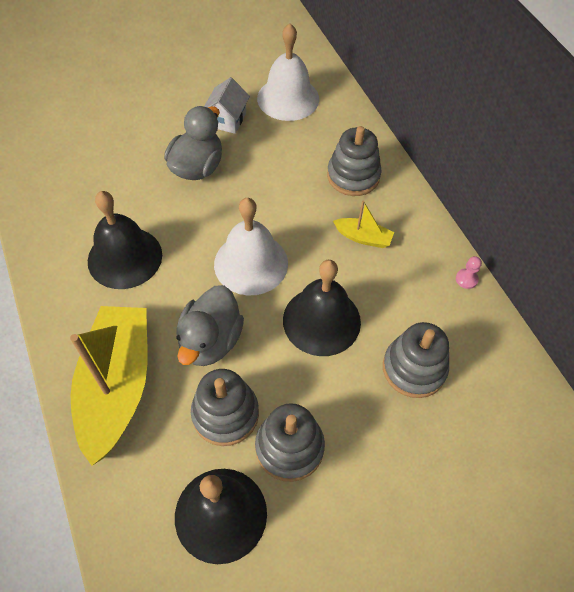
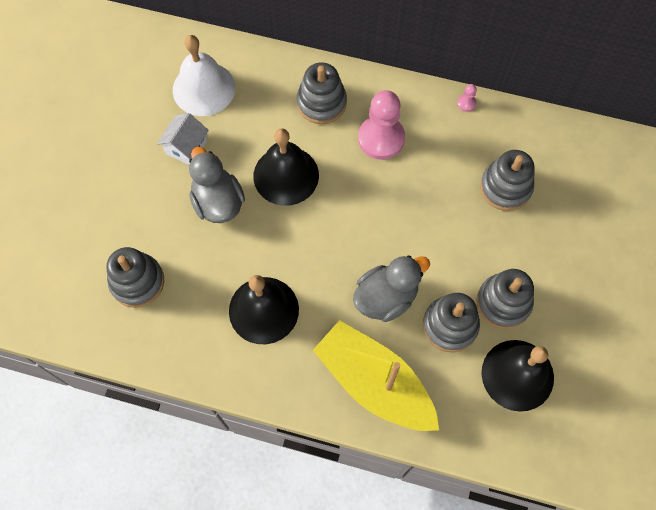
camera: 50 degrees left, 10 degrees up
(85, 162) = (137, 282): none -> grey stacking toy
(210, 341) = (386, 297): grey duck -> grey duck turned 90 degrees counterclockwise
(227, 119) = (186, 147): white house -> white house turned 60 degrees clockwise
(251, 263) = (342, 227): white bell -> none
(321, 320) = (426, 215): black bell -> black bell (286, 175)
(363, 237) = (381, 138): yellow boat -> pink pawn

